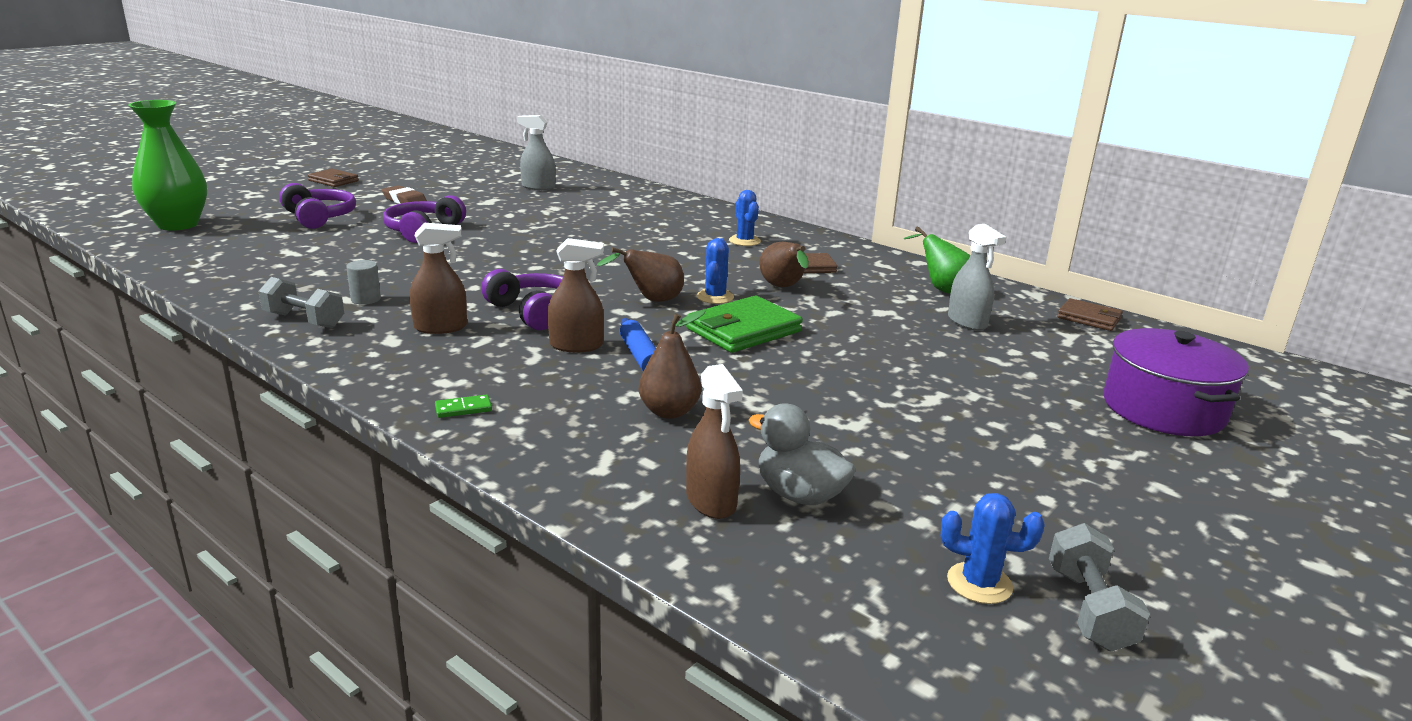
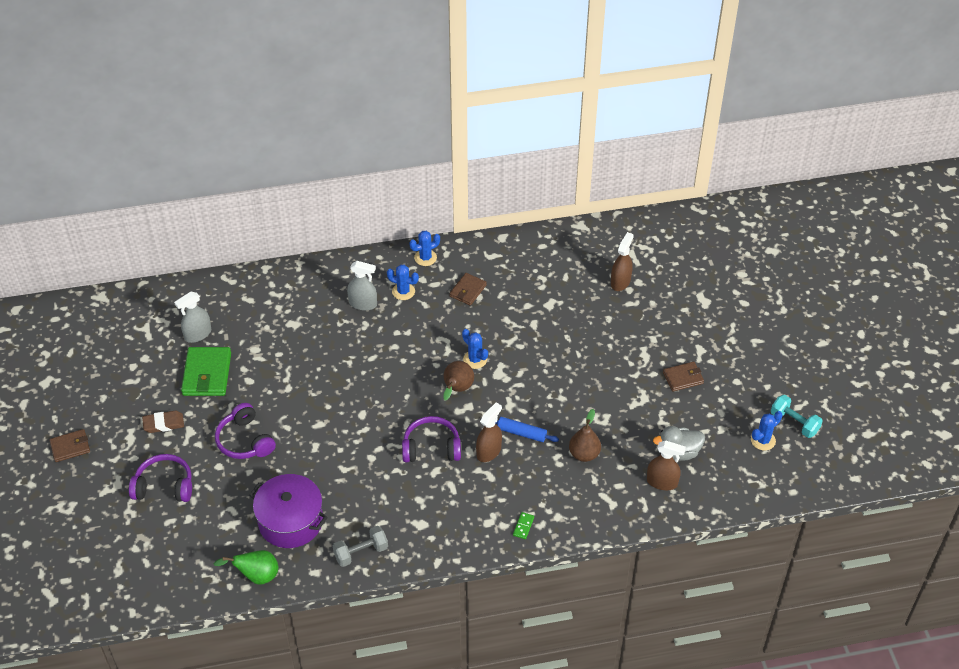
camera: 50 degrees left, 25 degrees up
(178, 225) = (112, 570): green vase -> none
(366, 299) = (350, 514): grey cylinder -> none
(440, 327) = (420, 497): brown spray bottle -> brown spray bottle (620, 282)
(743, 330) = (525, 374): green wallet -> green wallet (207, 374)
(783, 288) = (487, 322): brown pear -> none
(810, 238) = (425, 258): none -> blue cactus
(941, 289) = (544, 258): green pear -> green pear (256, 576)
(967, 322) = (588, 281): grey spray bottle -> grey spray bottle (363, 304)
(1089, 318) = (622, 231): brown wallet -> brown wallet (683, 378)
(1089, 609) = (794, 423): grey dumbbell -> turquoise dumbbell
(1163, 409) = (712, 286): purple pot -> purple pot (290, 521)

